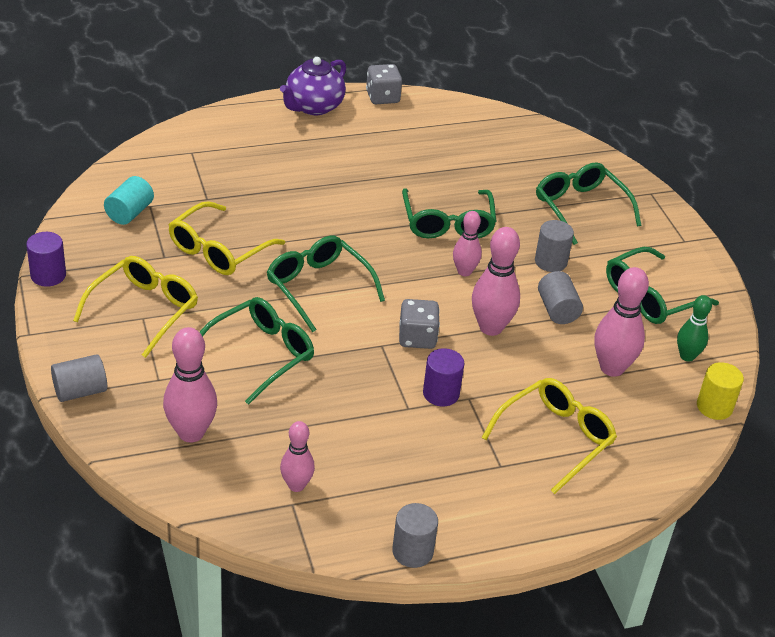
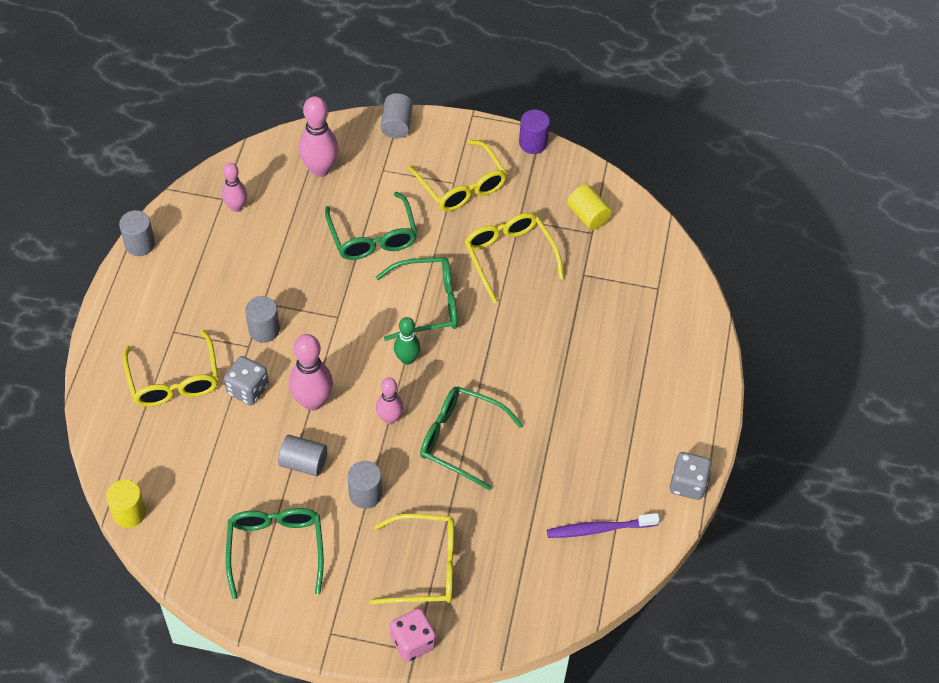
camera: 120 degrees right, 15 degrees up
(129, 213) = (588, 216): turquoise cylinder -> yellow cylinder
(313, 107) = (694, 414): purple teapot -> none
(417, 338) = (331, 344): grey dice -> grey dice (248, 389)
(441, 393) = (264, 330): purple cylinder -> grey cylinder
(462, 130) = (599, 529): none -> purple toothbrush
(580, 208) = (425, 566): green glasses -> yellow glasses
(612, 368) = (216, 463): pink bowling pin -> none
(646, 196) = (413, 642): none -> pink dice
(687, 356) = (192, 530): green bowling pin -> green bowling pin (407, 359)

